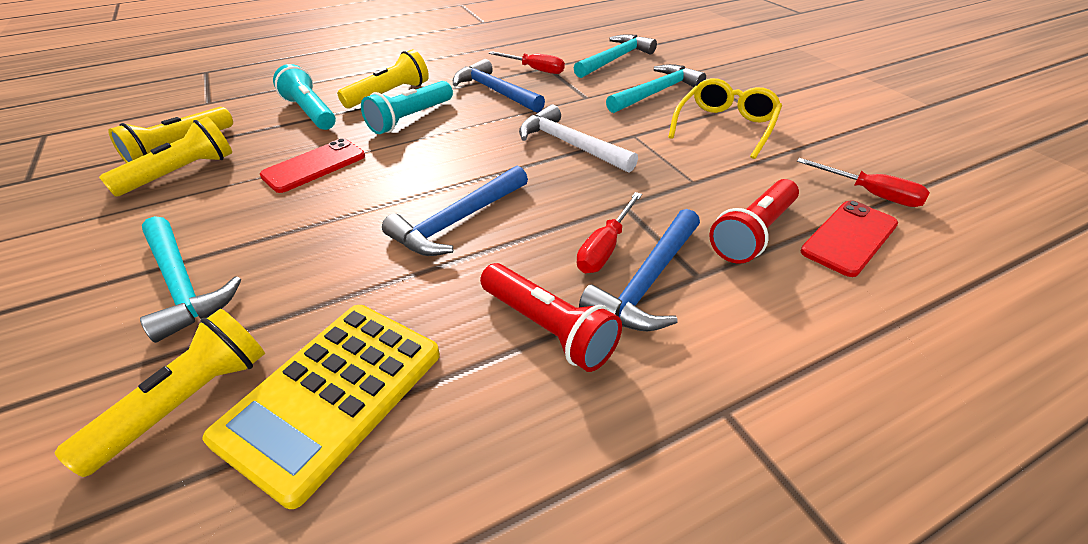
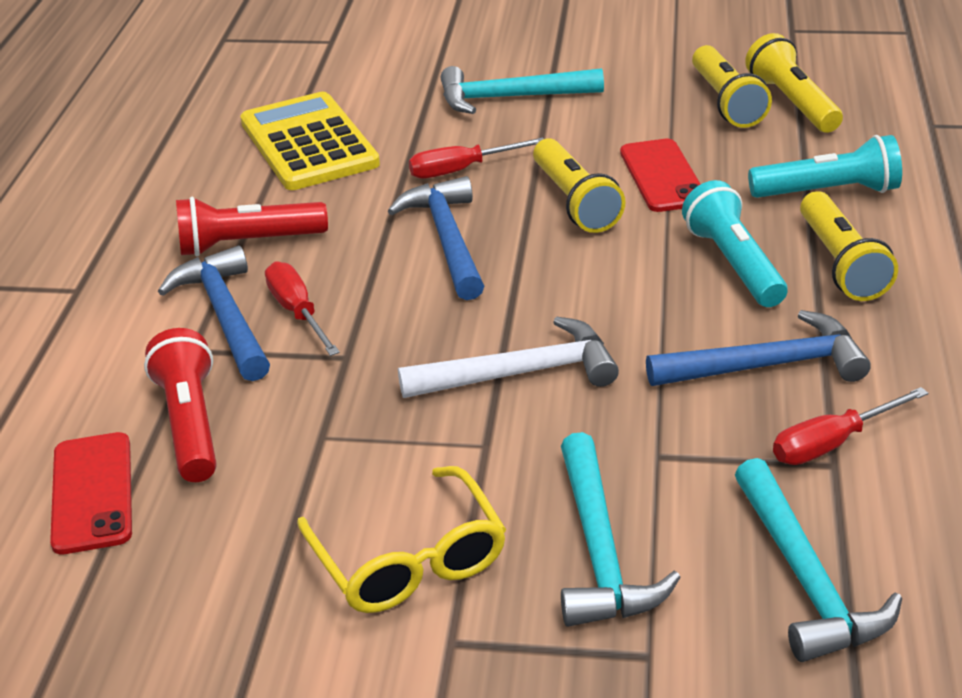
camera: 125 degrees right, 5 degrees down
(187, 402) = (371, 96): yellow flashlight -> yellow flashlight (575, 202)
(870, 194) = (112, 582): red screwdriver -> red screwdriver (461, 170)

